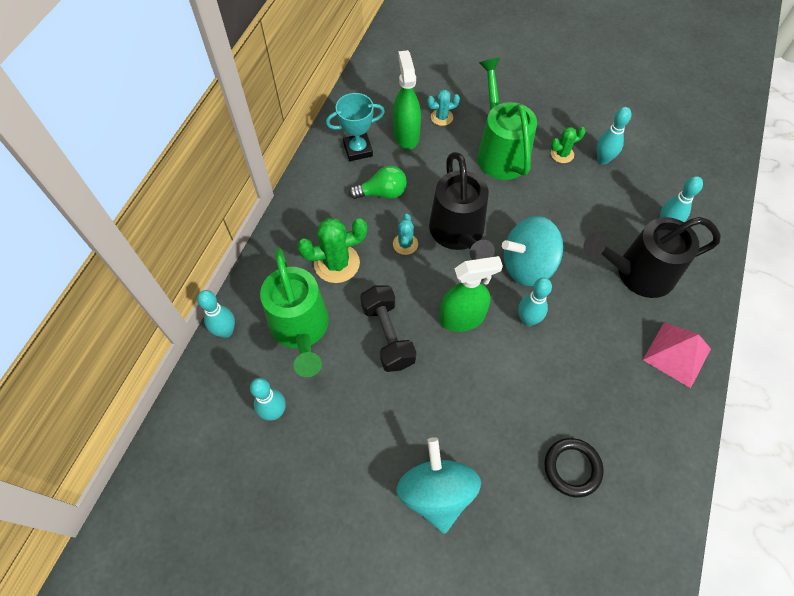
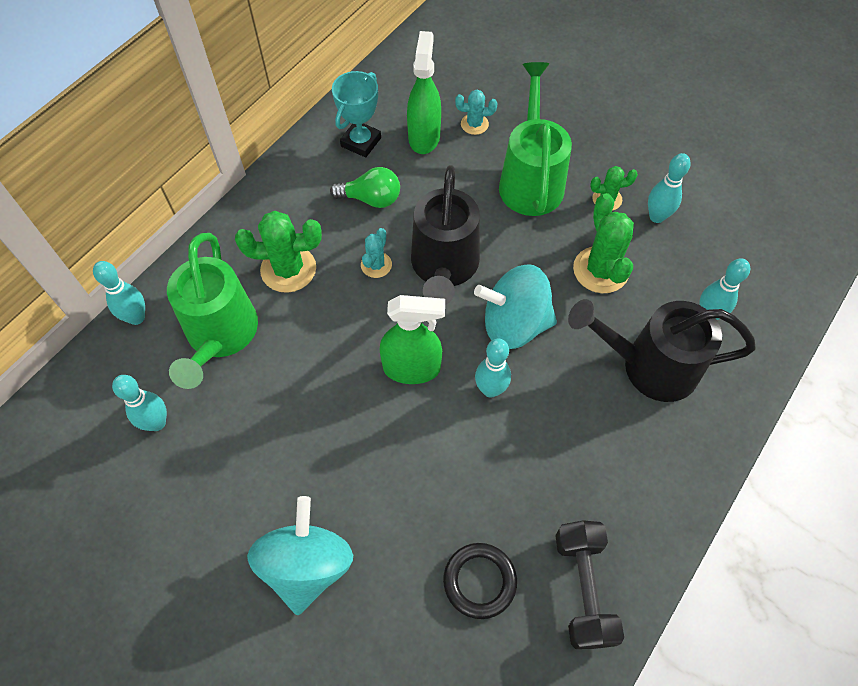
camera: 15 degrees right, 0 degrees up
(358, 150) = (361, 142): turquoise trophy -> turquoise trophy turned 60 degrees counterclockwise
(388, 335) = (317, 367): black dumbbell -> black dumbbell (583, 588)
(576, 209) = (600, 270): none -> green cactus
(677, 354) = (663, 477): pink pyramid -> none

